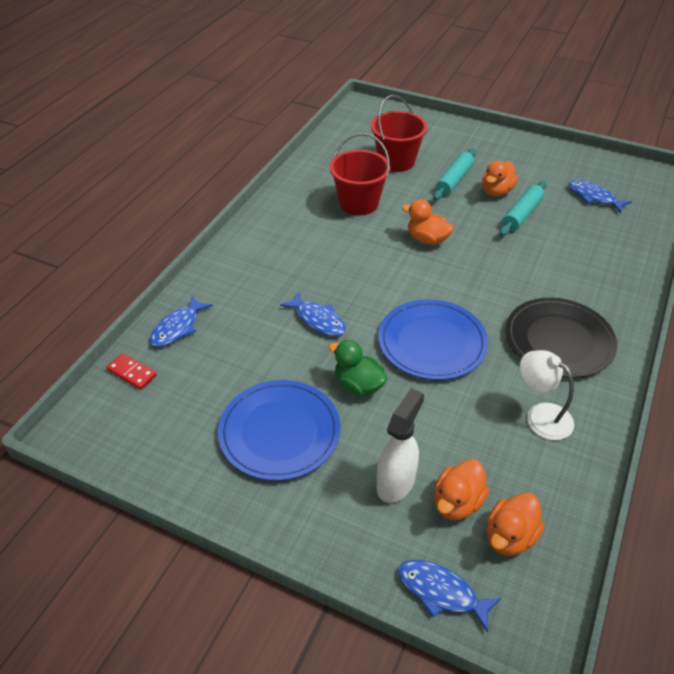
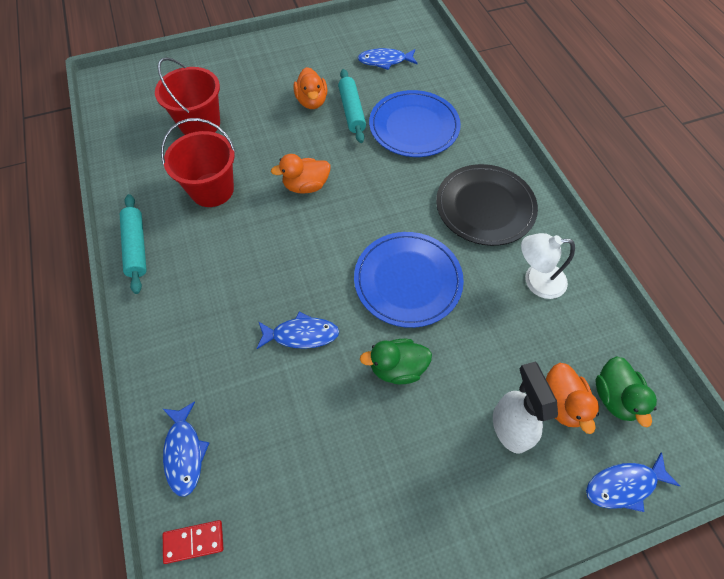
camera: 45 degrees left, 15 degrees up
(279, 432) = (386, 469): blue plate -> blue plate (414, 126)
(454, 180) = (268, 112): turquoise rolling pin -> turquoise rolling pin (136, 247)
(509, 536) = (614, 397): orange duck -> green duck

